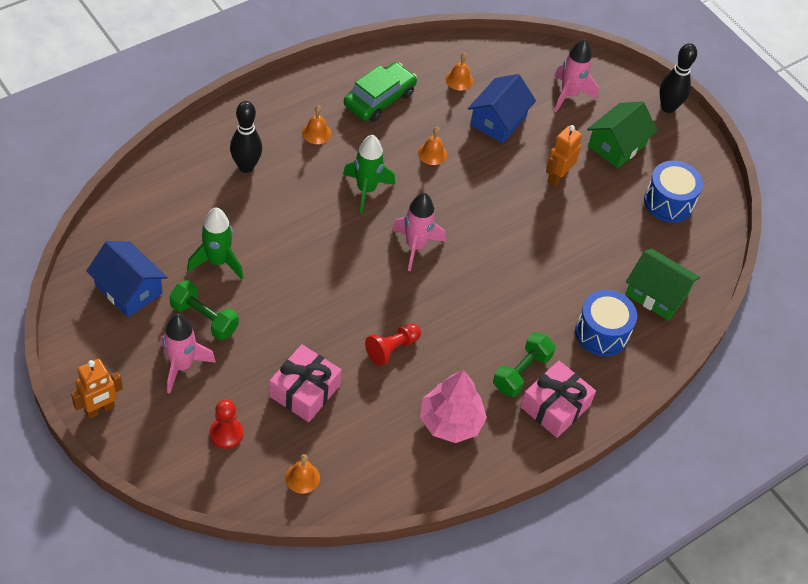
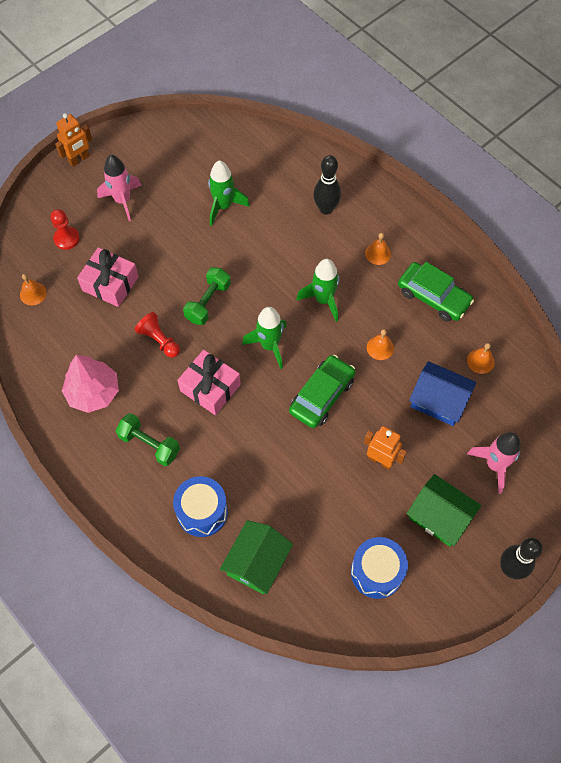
camera: 90 degrees right, 10 degrees up
(100, 409) = (79, 159): orange robot -> orange robot turned 90 degrees counterclockwise
(128, 289) = (186, 155): blue house -> none
(204, 318) = (168, 207): green dumbbell -> green dumbbell (208, 302)
(415, 246) = (269, 345): pink rocket -> green rocket
(481, 211) = (322, 395): none -> green car
(555, 406) = (117, 475): pink gift -> pink gift (210, 387)

